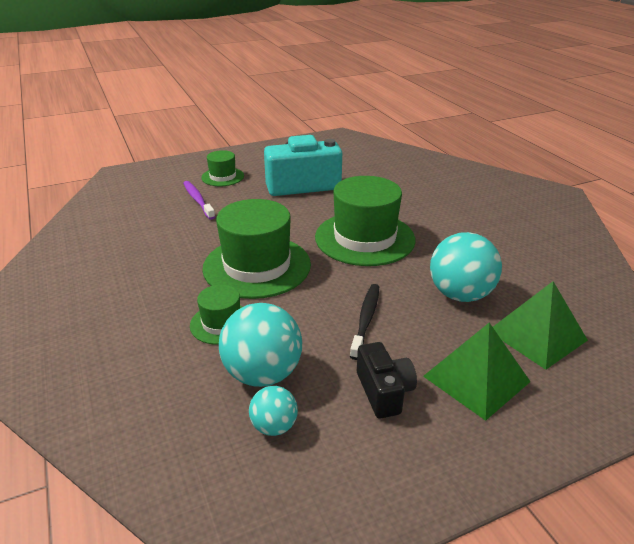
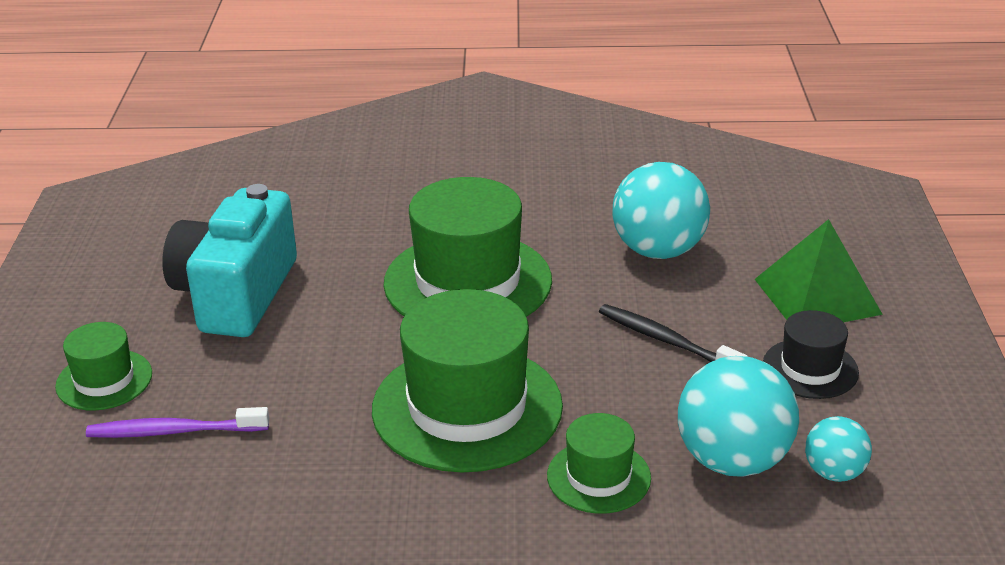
camera: 65 degrees left, 0 degrees up
(384, 392) = (810, 369): black camera -> black hat
(536, 335) = (765, 229): green pyramid -> none

